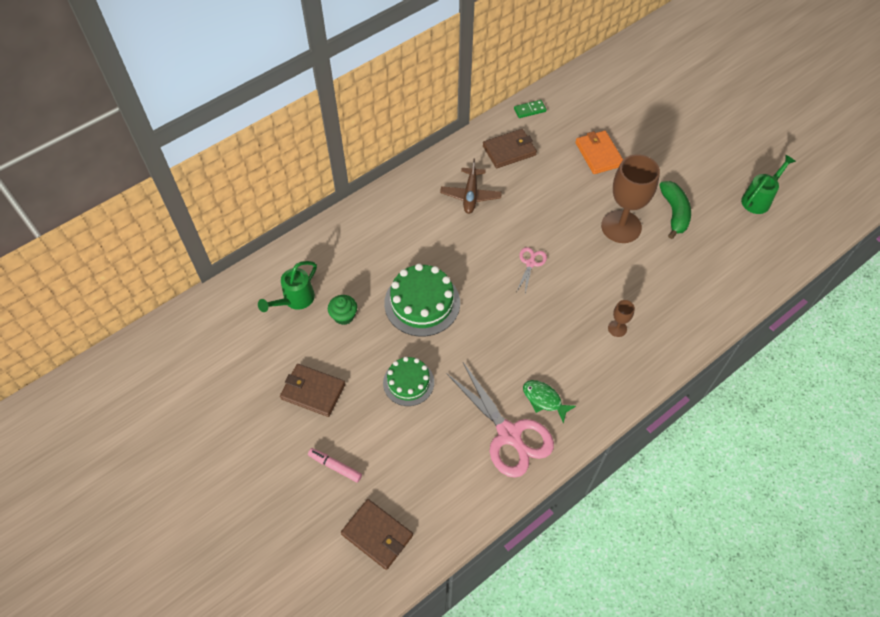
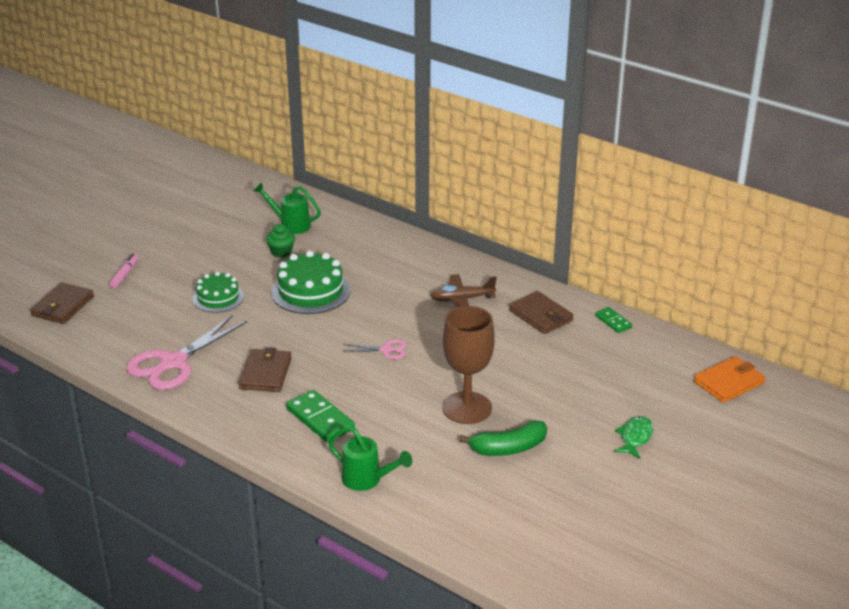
camera: 75 degrees right, 25 degrees down
(313, 391) = (197, 251): brown wallet -> brown wallet (265, 373)
(544, 399) = (217, 379): green fish -> green fish (635, 437)
(598, 154) = (572, 380): orange wallet -> orange wallet (729, 382)
(617, 328) = (320, 419): brown goblet -> green domino
(759, 199) = (570, 522): green watering can -> green watering can (367, 480)

